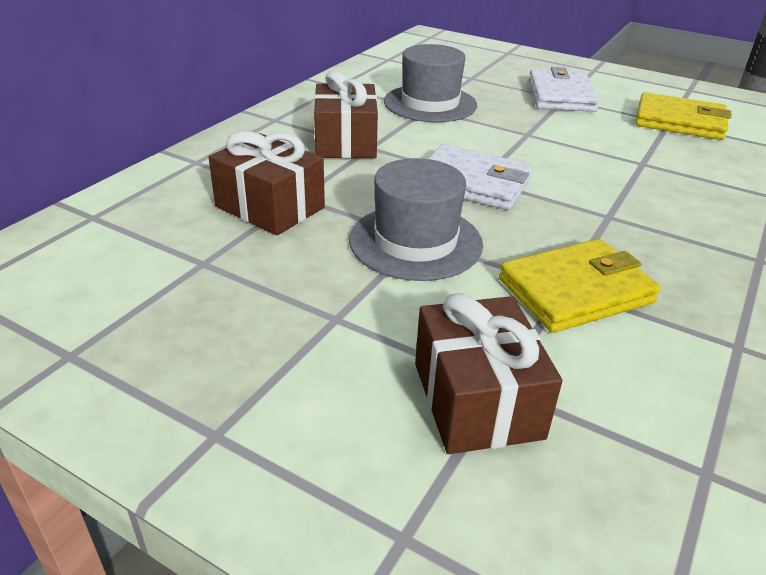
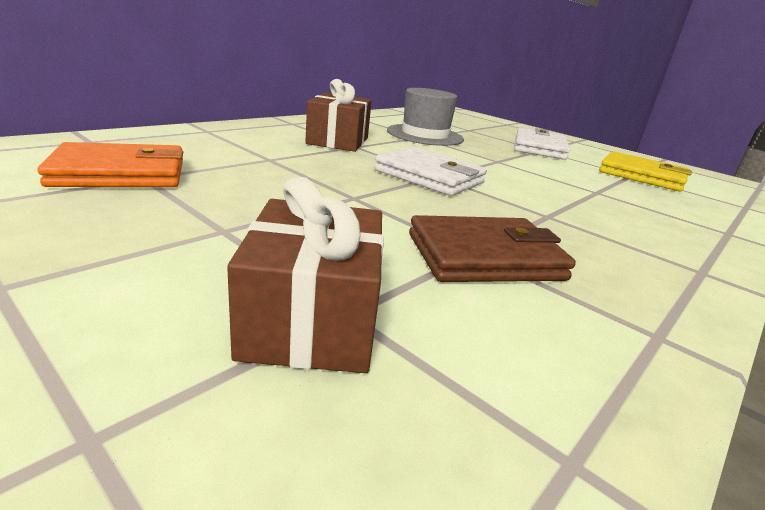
camera: 10 degrees right, 10 degrees down
(175, 263) = (120, 173): none -> orange wallet
(270, 207) = (239, 160): brown gift -> none
(415, 242) = (348, 199): grey hat -> none
(575, 291) = (485, 257): yellow wallet -> brown wallet

